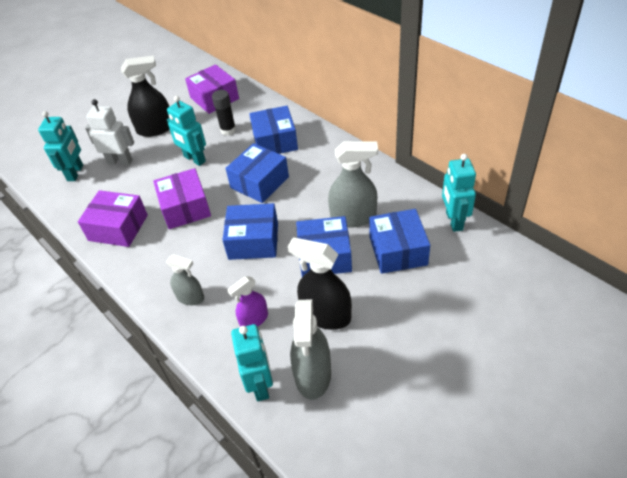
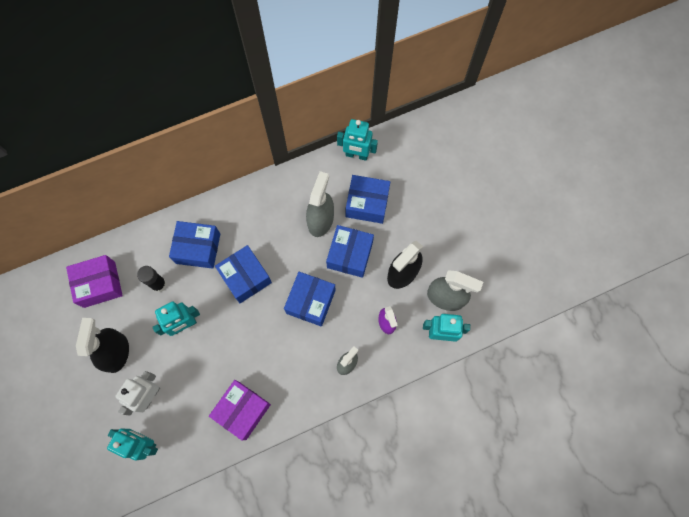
camera: 75 degrees left, 25 degrees up
(185, 208) = (246, 347): purple box -> none

